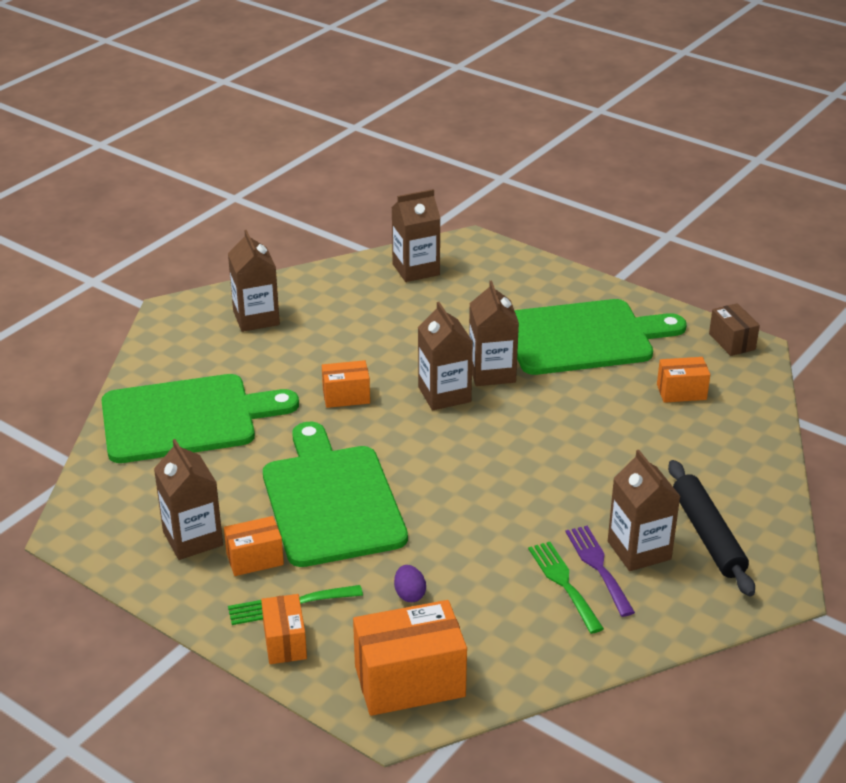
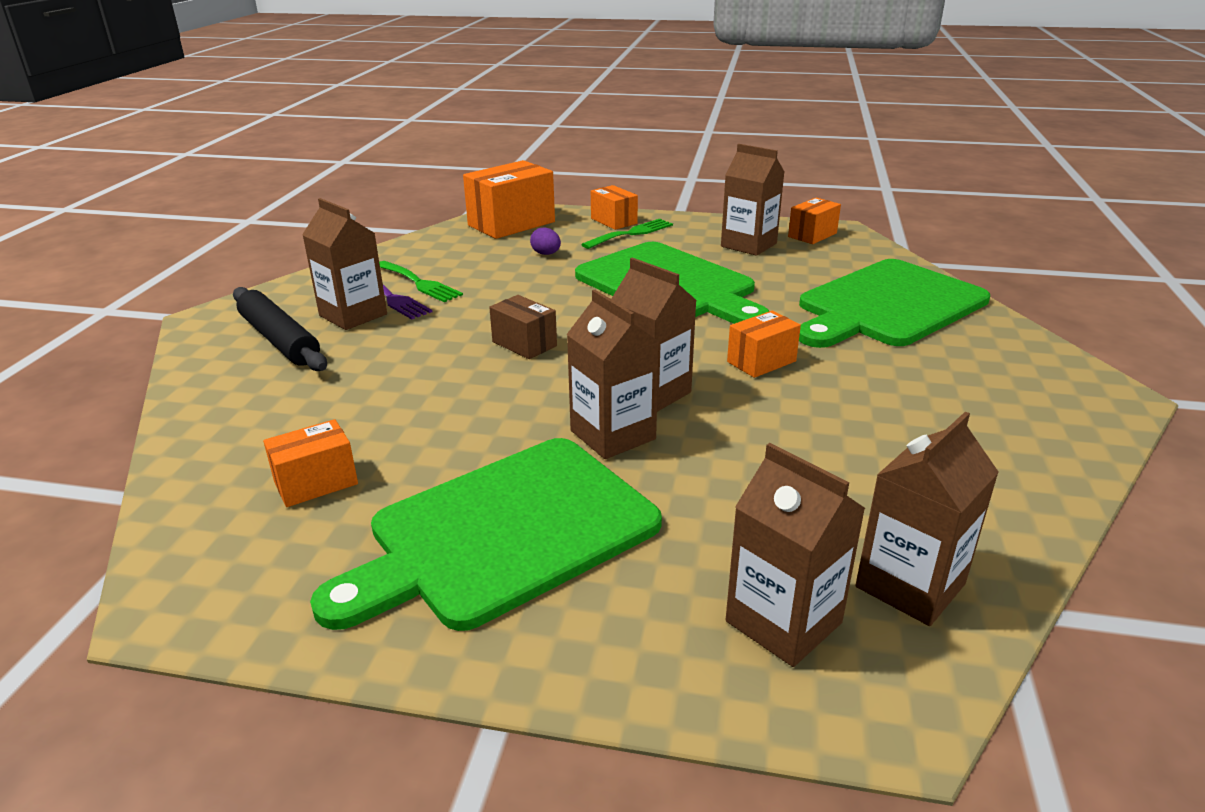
camera: 155 degrees right, 5 degrees down
(255, 559) = (686, 246): orange box -> orange box (812, 235)
(256, 318) = (1002, 418): brown carton -> brown carton (783, 622)
(732, 342) = (215, 609): brown box -> brown box (524, 344)

